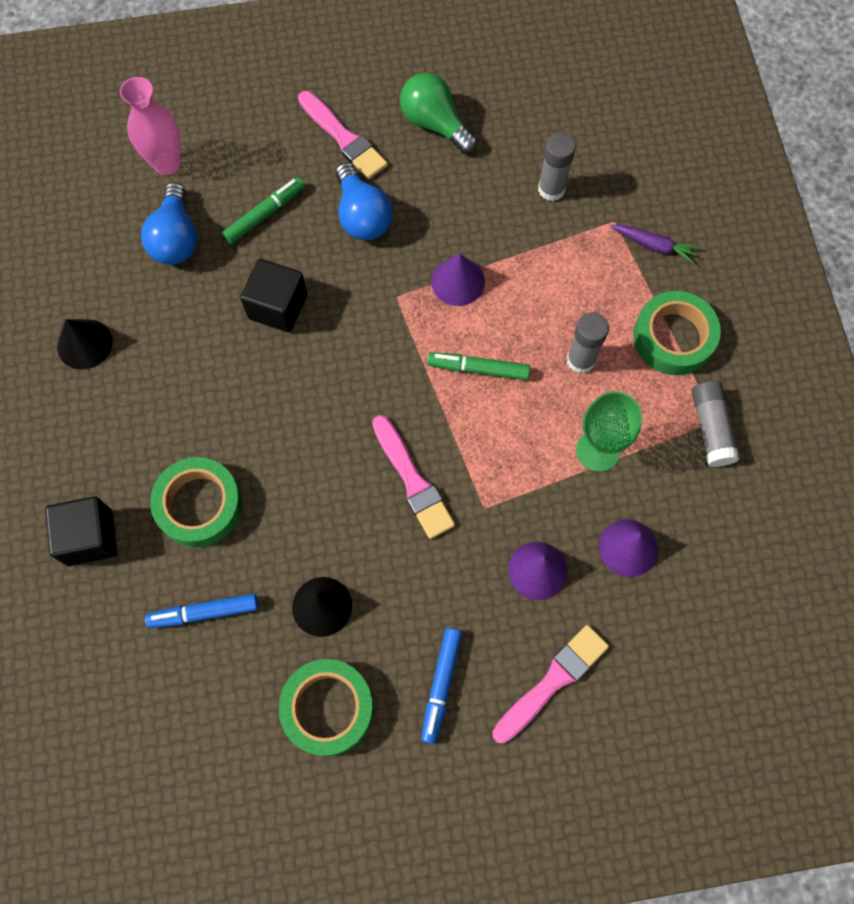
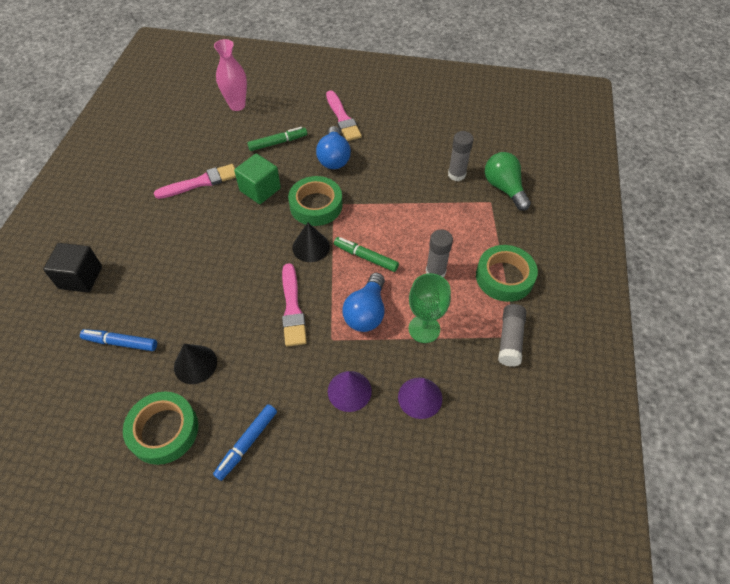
camera: 20 degrees right, 15 degrees down
(84, 344) = (141, 177): black cone -> black cone (311, 247)
(176, 238) = (221, 141): blue light bulb -> blue light bulb (366, 312)
(199, 505) = (154, 280): green tape -> green tape (316, 205)
(278, 307) = (260, 189): black cube -> green cube
(435, 124) = (400, 125): green light bulb -> green light bulb (504, 188)
(458, 281) = (375, 206): purple cone -> none
(552, 681) = (326, 469): pink brush -> pink brush (200, 182)
(654, 245) = (511, 222): purple carrot -> none

